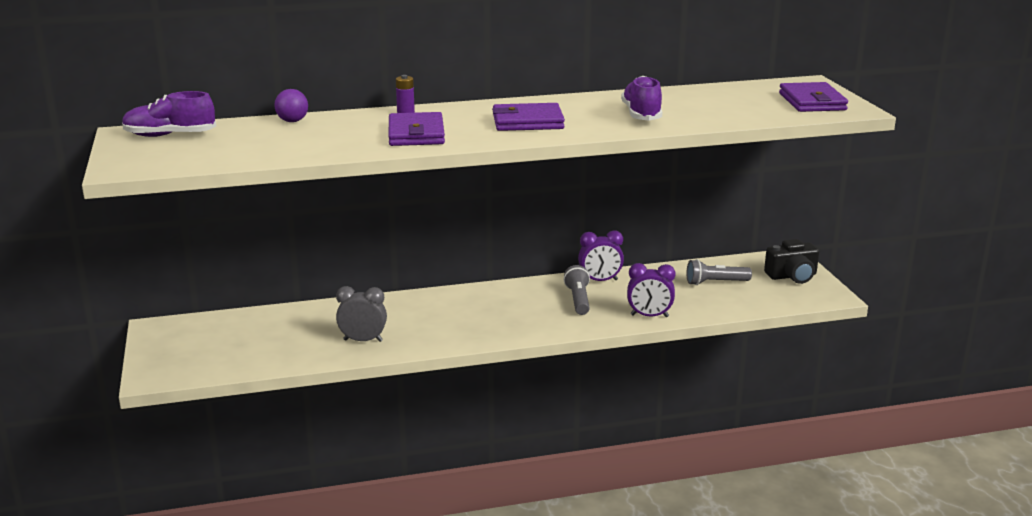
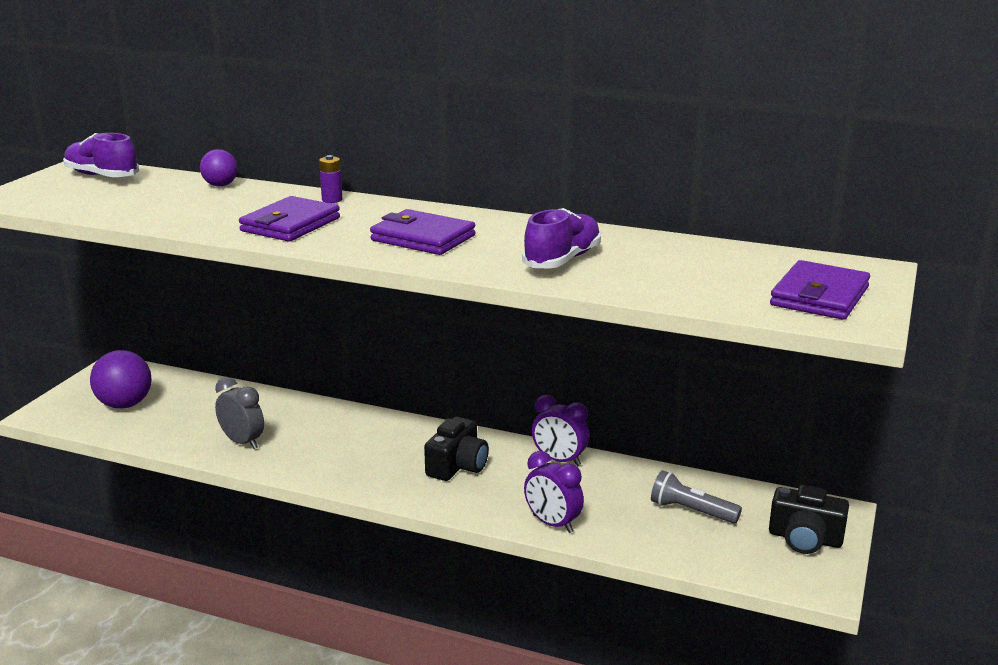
camera: 35 degrees right, 0 degrees up
(217, 348) = (125, 404): none -> purple ball
(541, 305) = (457, 466): none -> black camera
(578, 300) = (503, 475): grey flashlight -> none

